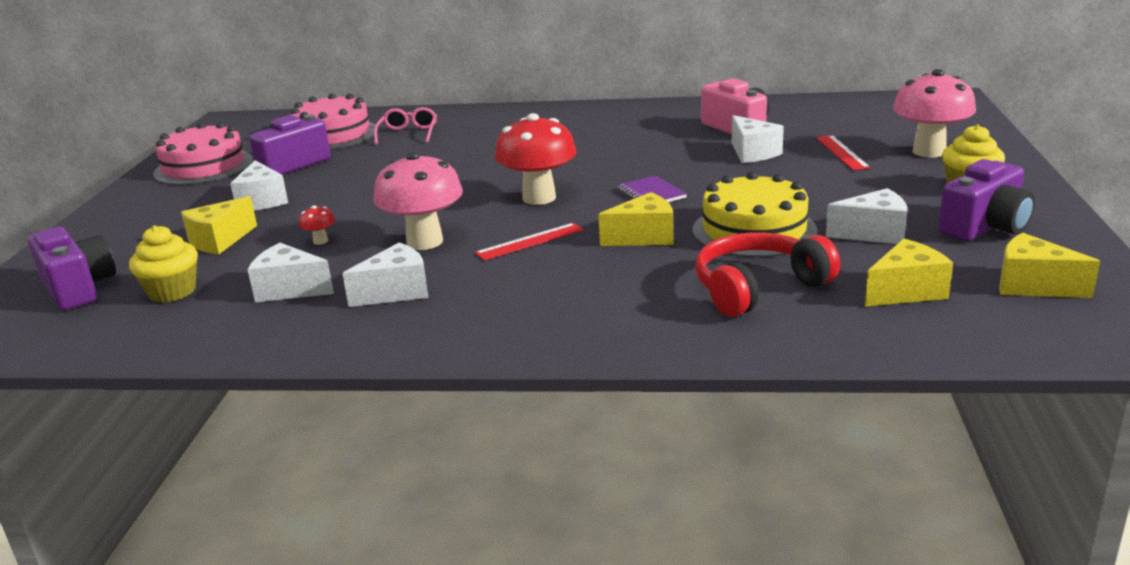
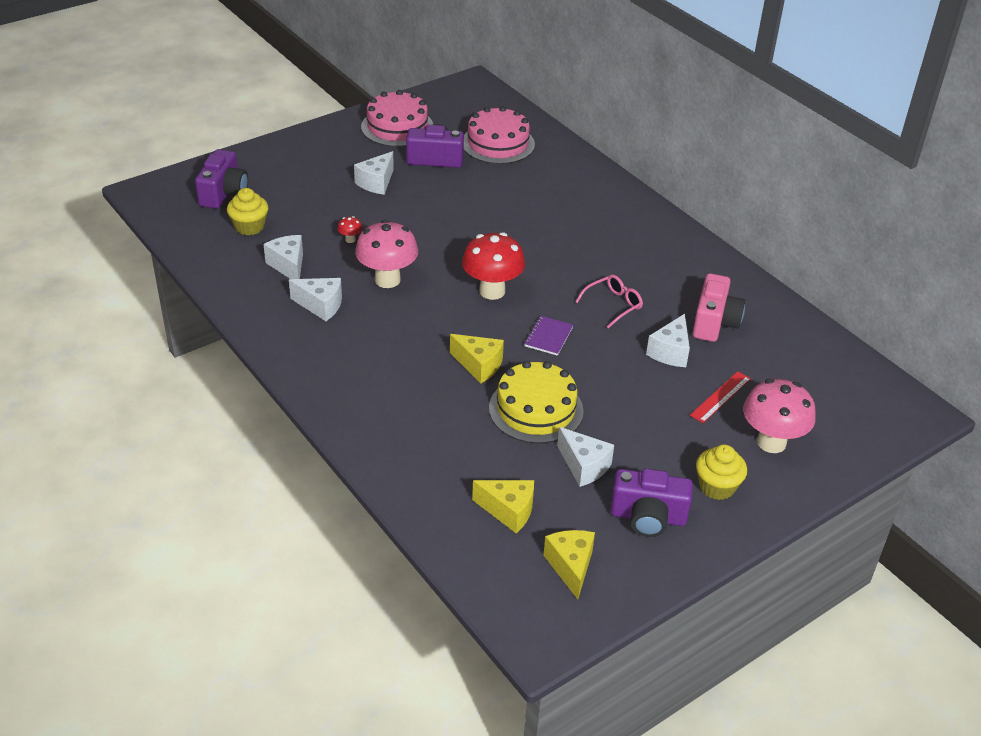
camera: 45 degrees right, 15 degrees up
(220, 241) = (315, 203): yellow cheese -> none
(408, 134) = (534, 174): pink glasses -> pink glasses (613, 305)
(530, 241) = (428, 321): red ruler -> none
(758, 288) = (455, 445): red headphones -> none

